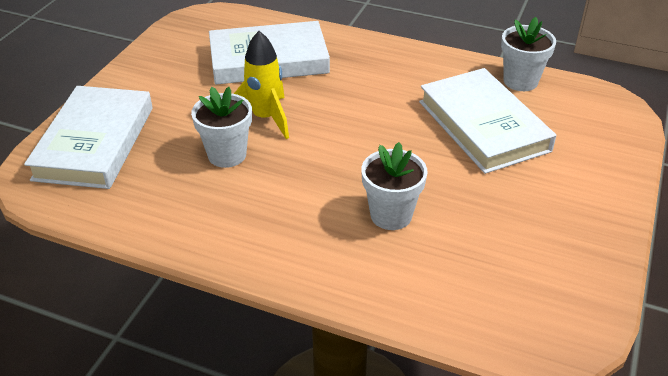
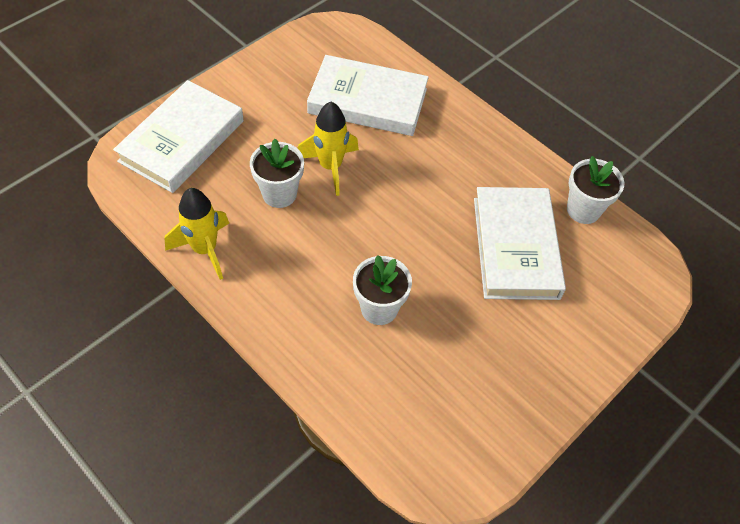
camera: 20 degrees right, 15 degrees up
(175, 226) = (205, 249): none -> yellow rocket

